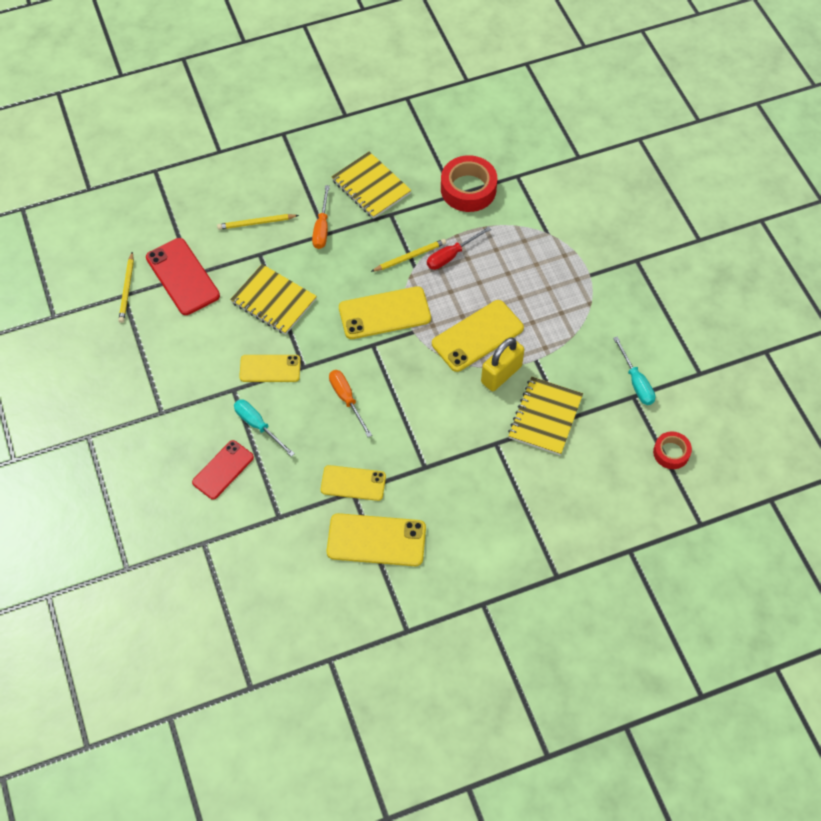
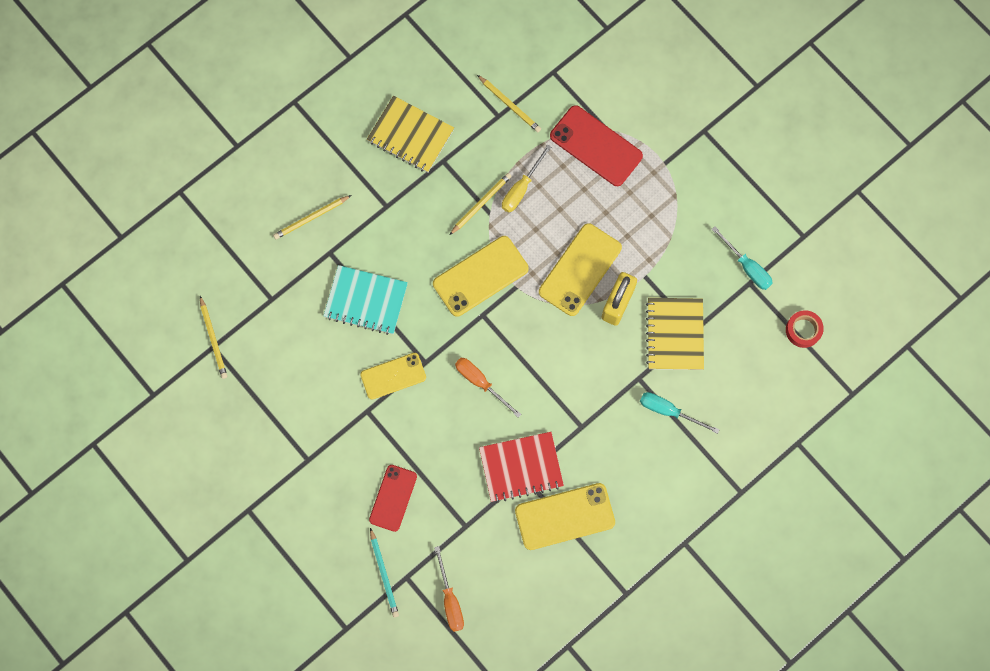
camera: 20 degrees left, 15 degrees up
(182, 276) = (263, 305): red phone -> red phone (596, 146)
(184, 533) = (384, 574): none -> turquoise pencil
(258, 426) = (407, 440): turquoise screwdriver -> turquoise screwdriver (669, 411)
(274, 301) = (366, 300): yellow notebook -> turquoise notebook
(322, 228) = (380, 200): orange screwdriver -> orange screwdriver (450, 599)
(353, 483) = (521, 467): yellow phone -> red notebook
(451, 255) = (521, 188): red screwdriver -> yellow screwdriver
(468, 189) = (510, 105): red tape -> yellow pencil

